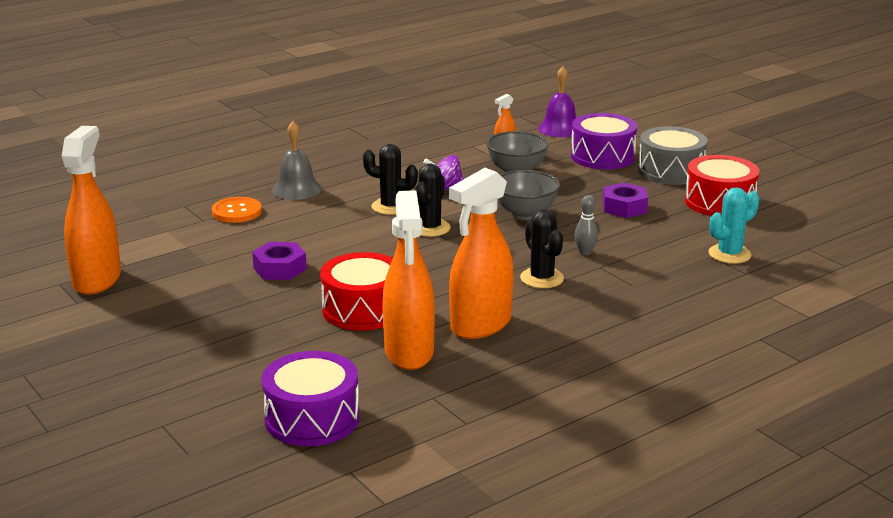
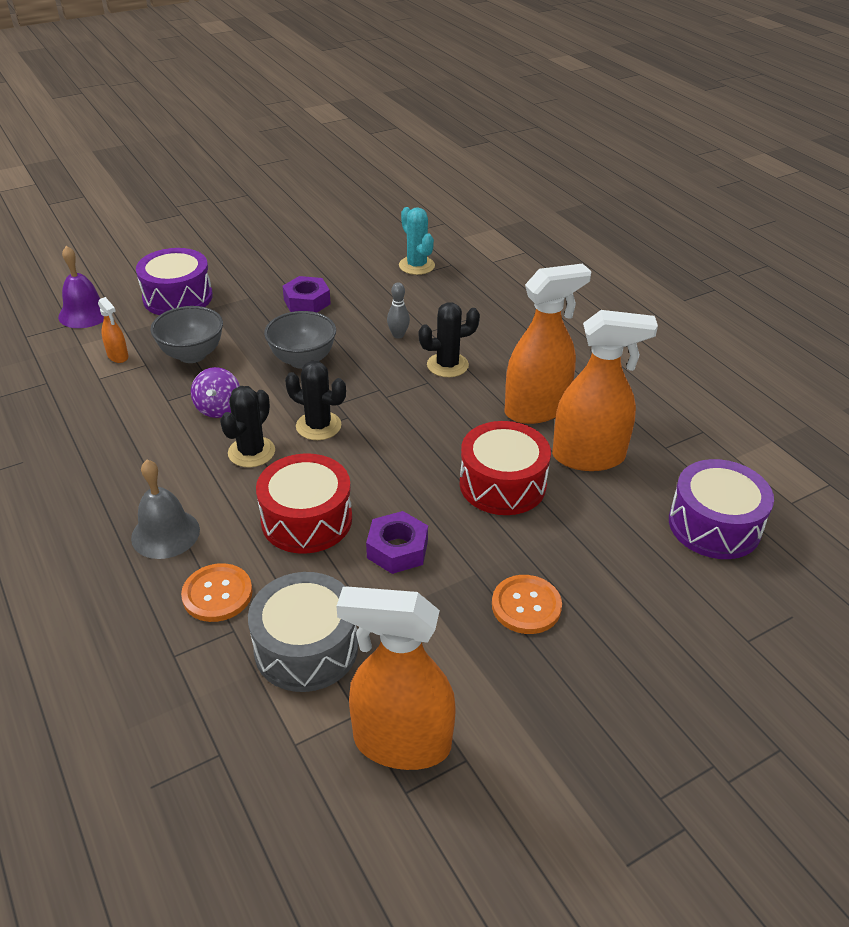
camera: 85 degrees left, 15 degrees up
(214, 322) = (526, 606): none -> orange button
(480, 325) = (536, 409): orange spray bottle -> orange spray bottle turned 75 degrees counterclockwise
(671, 171) = (233, 266): grey drum -> grey drum (306, 647)
(719, 202) = (313, 253): red drum -> red drum (306, 520)

